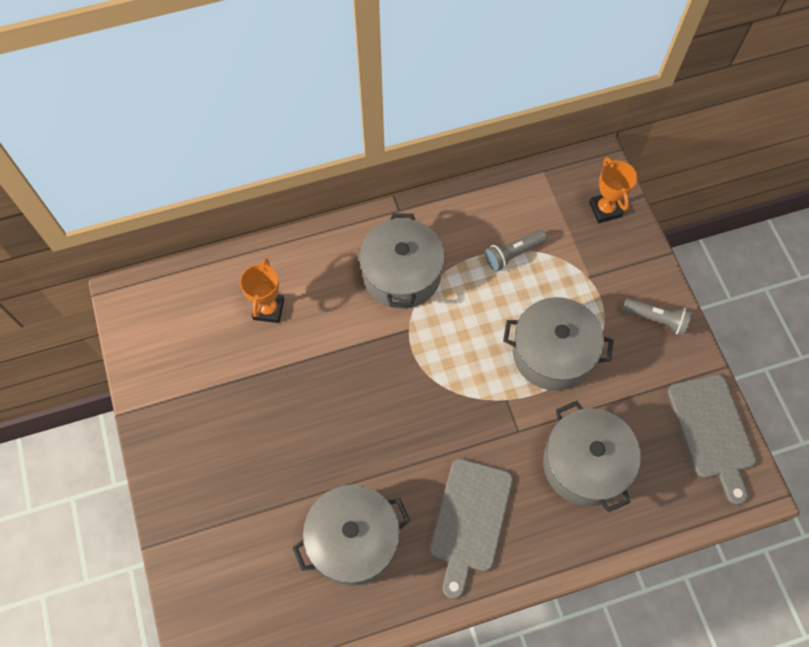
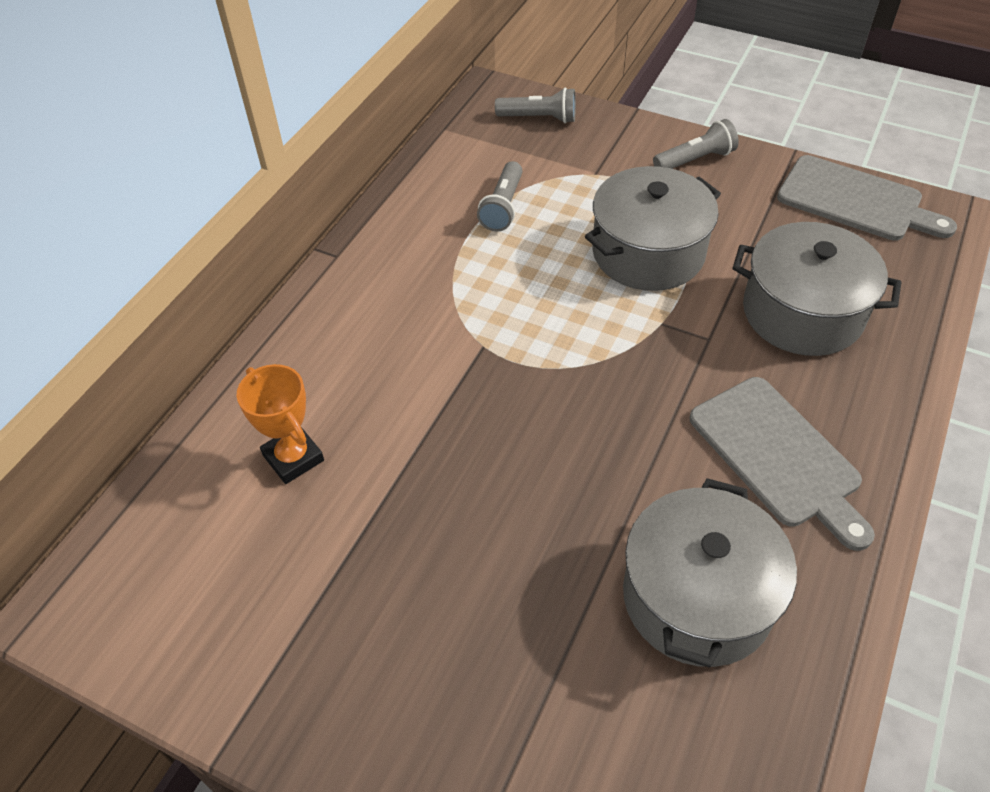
camera: 45 degrees left, 15 degrees down
(402, 274) = (412, 305): grey pot -> none
(605, 209) = (539, 118): orange trophy -> grey flashlight

